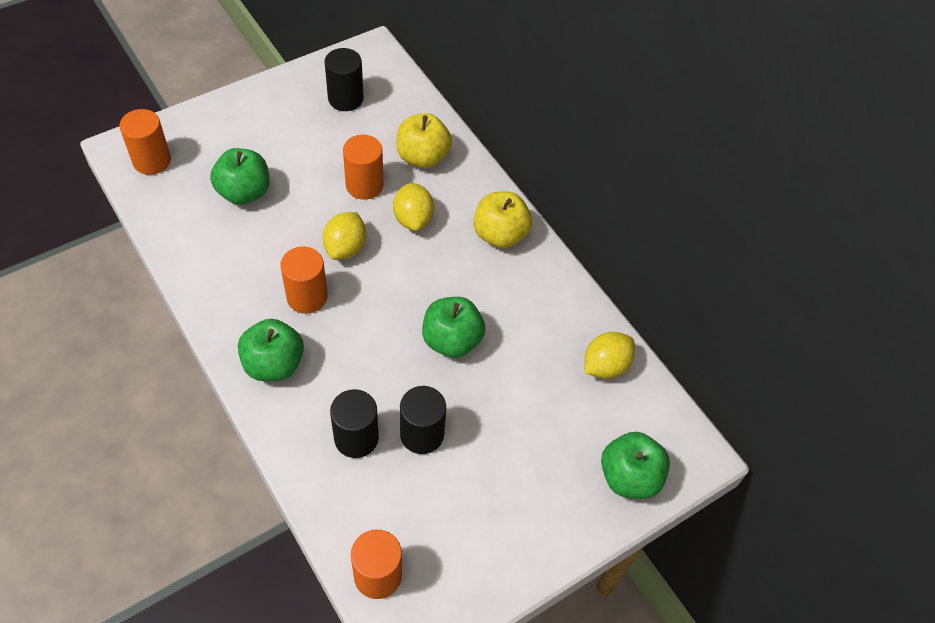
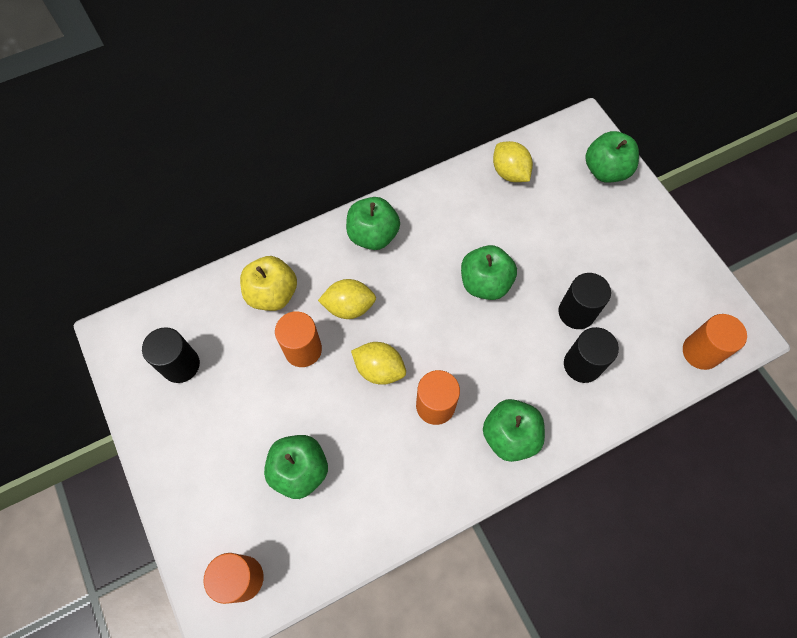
camera: 80 degrees left, 10 degrees up
(500, 234) = (373, 235): yellow apple -> green apple

